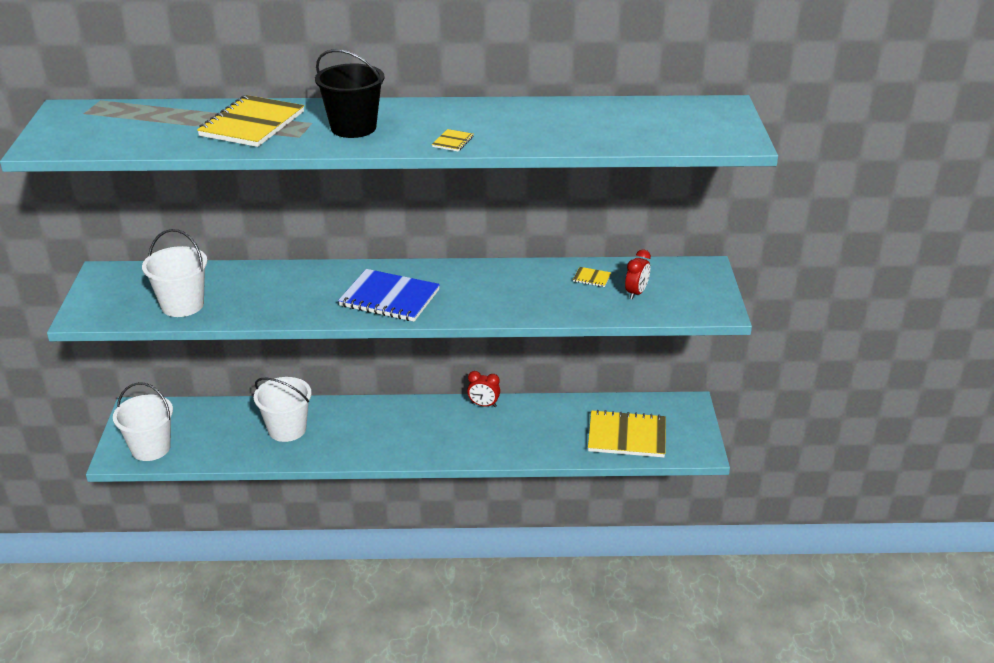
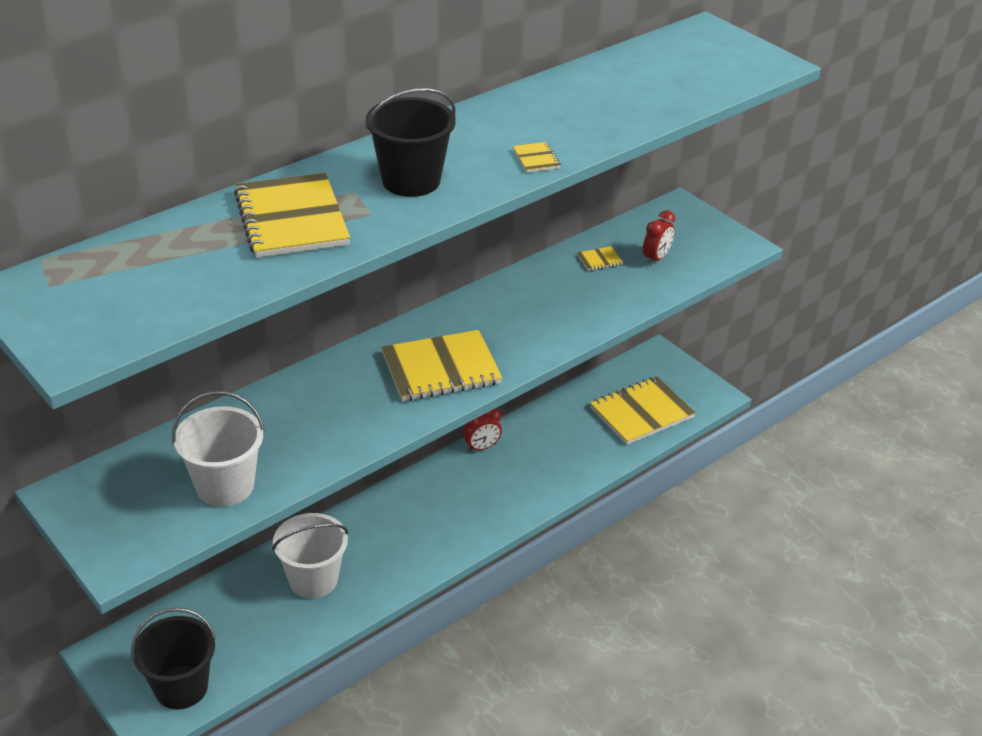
camera: 40 degrees left, 5 degrees up
(151, 448) = (181, 687): white bucket -> black bucket
(389, 298) = (441, 369): blue notebook -> yellow notebook
(636, 293) = (656, 258): red clock -> red clock turned 45 degrees clockwise

